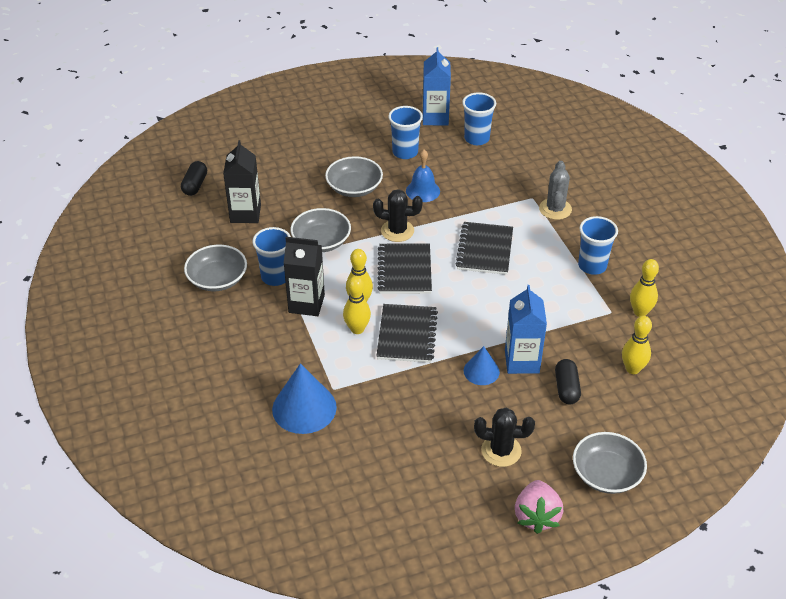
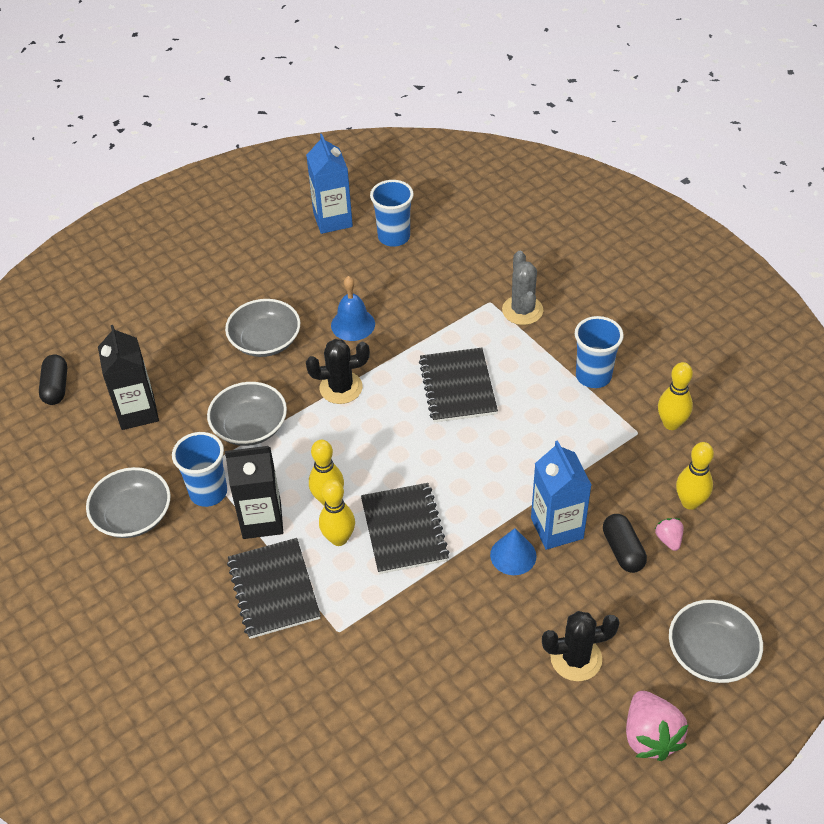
camera: 15 degrees left, 5 degrees up
(304, 408) = (311, 669): blue cone -> none
(405, 152) = (312, 276): blue cup -> none
(405, 270) = (369, 440): black notebook -> black notebook (274, 589)
(605, 390) = (668, 540): none -> pink strawberry

